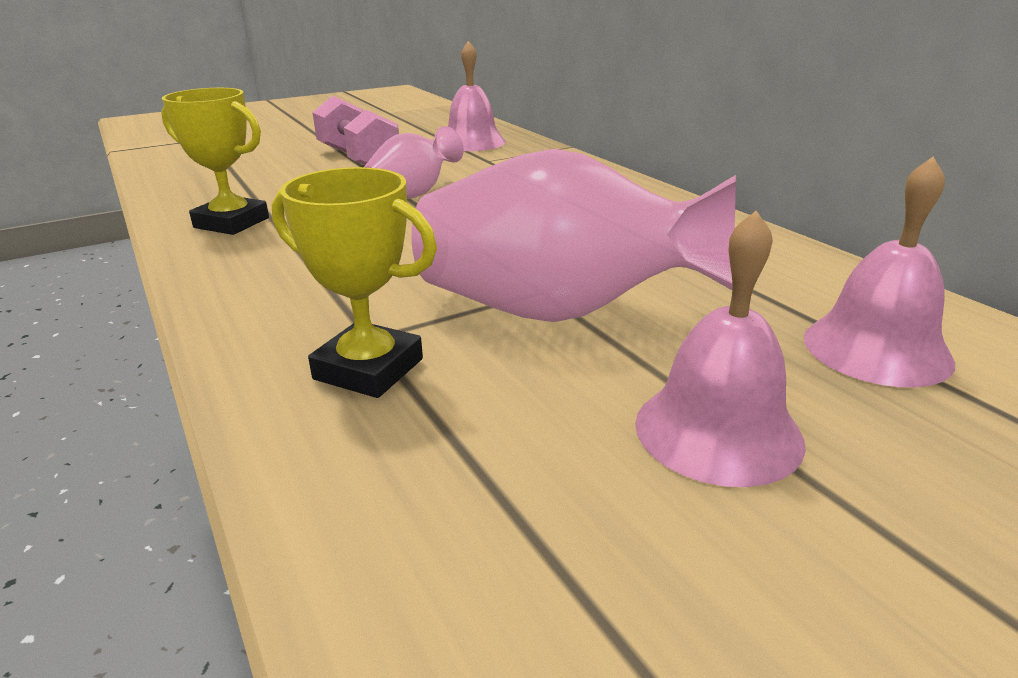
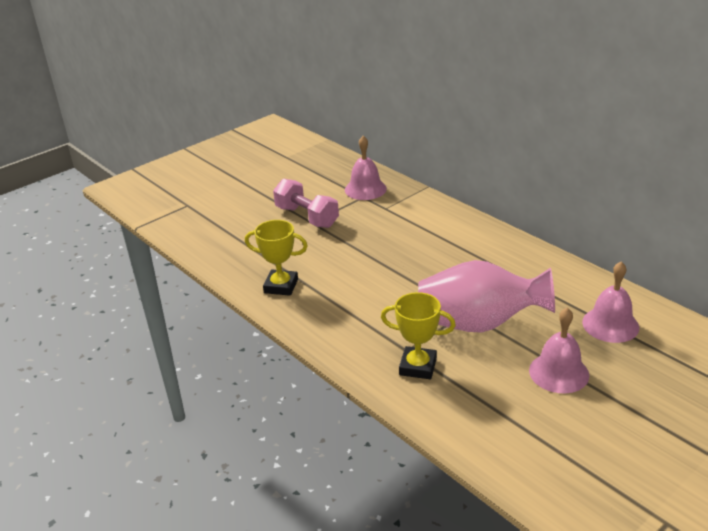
camera: 10 degrees left, 5 degrees up
(412, 195) = (362, 248): pink vase -> none

